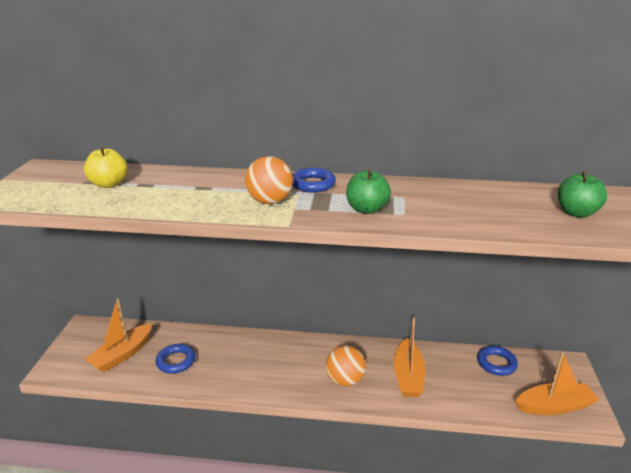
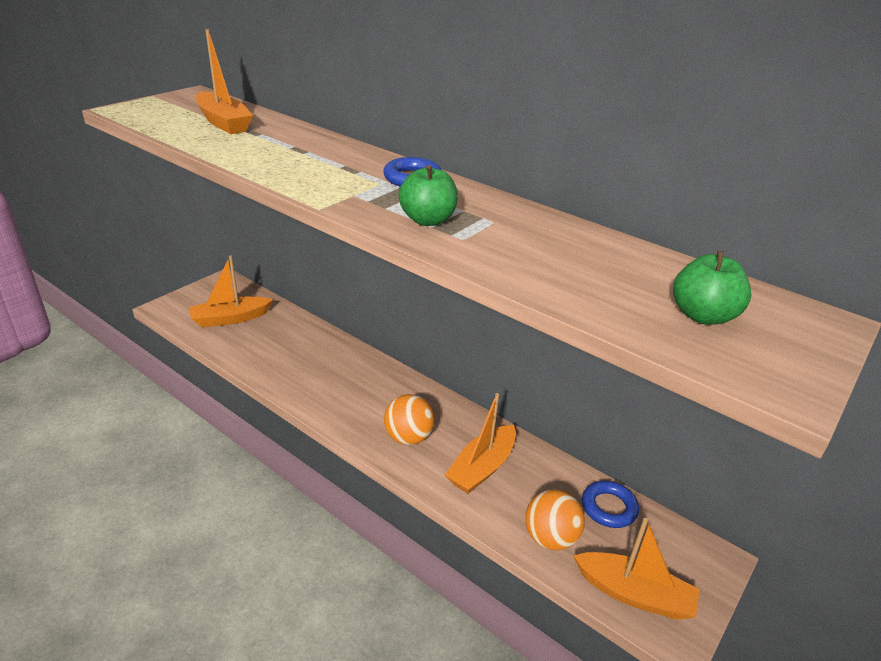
camera: 30 degrees right, 5 degrees up
(109, 184) = (224, 122): yellow apple -> orange boat
(176, 361) = (268, 345): blue ring -> none
(269, 201) = (339, 181): orange ball -> orange ball (550, 538)

